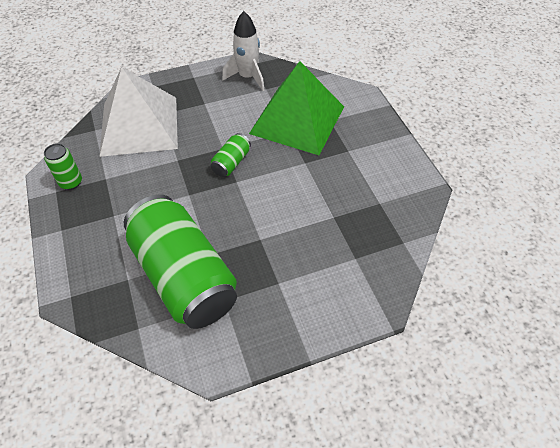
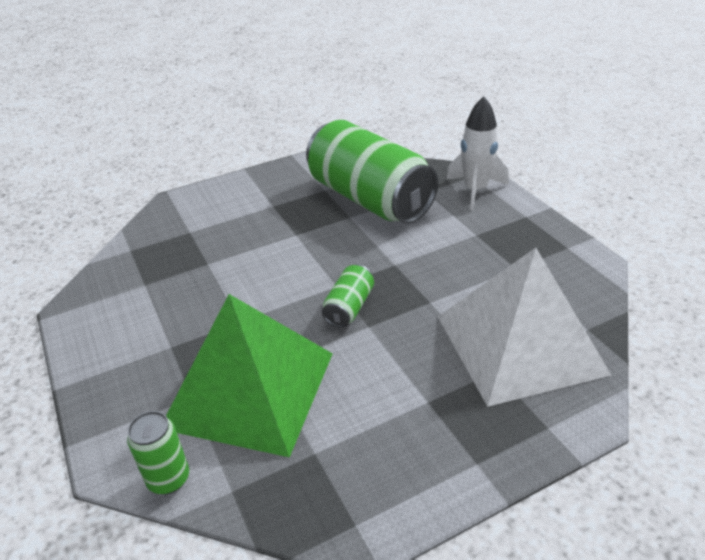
camera: 175 degrees right, 15 degrees down
(71, 182) = (557, 258): green can -> green can (169, 479)
(247, 77) = (358, 478): white rocket -> white rocket (475, 190)

